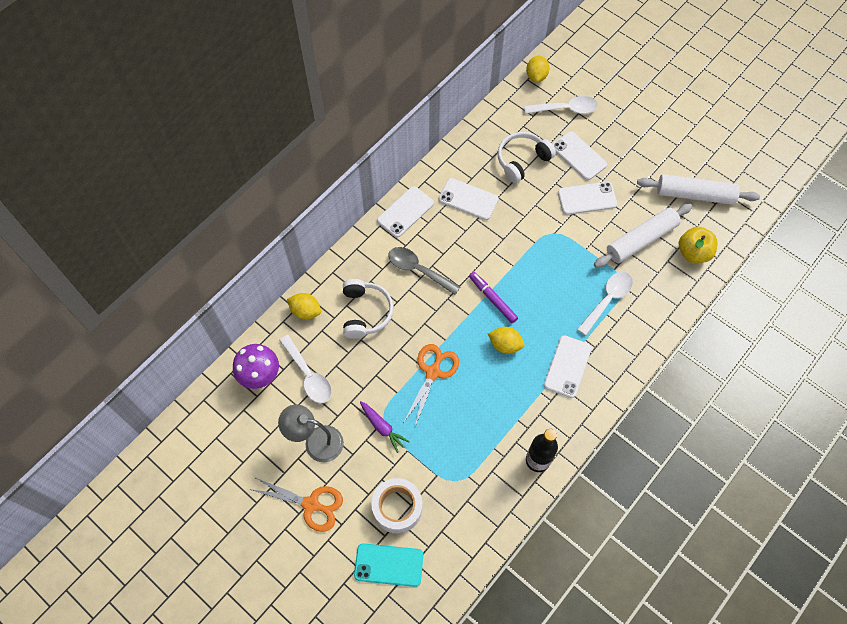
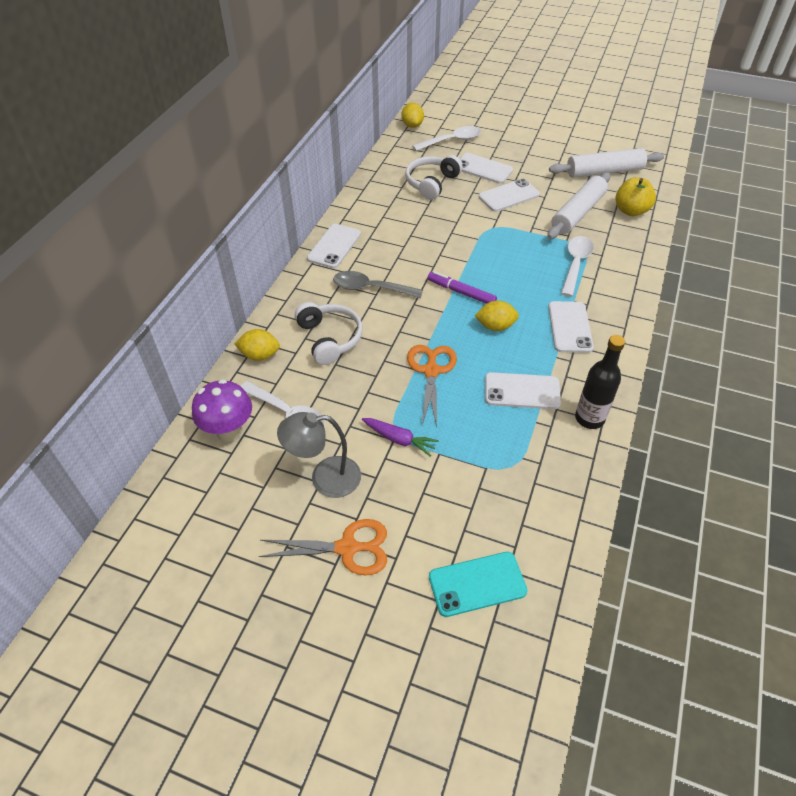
camera: 20 degrees left, 15 degrees down
(397, 508) = (456, 516): white tape -> none
(468, 199) = (394, 222): white phone -> white phone (522, 391)

